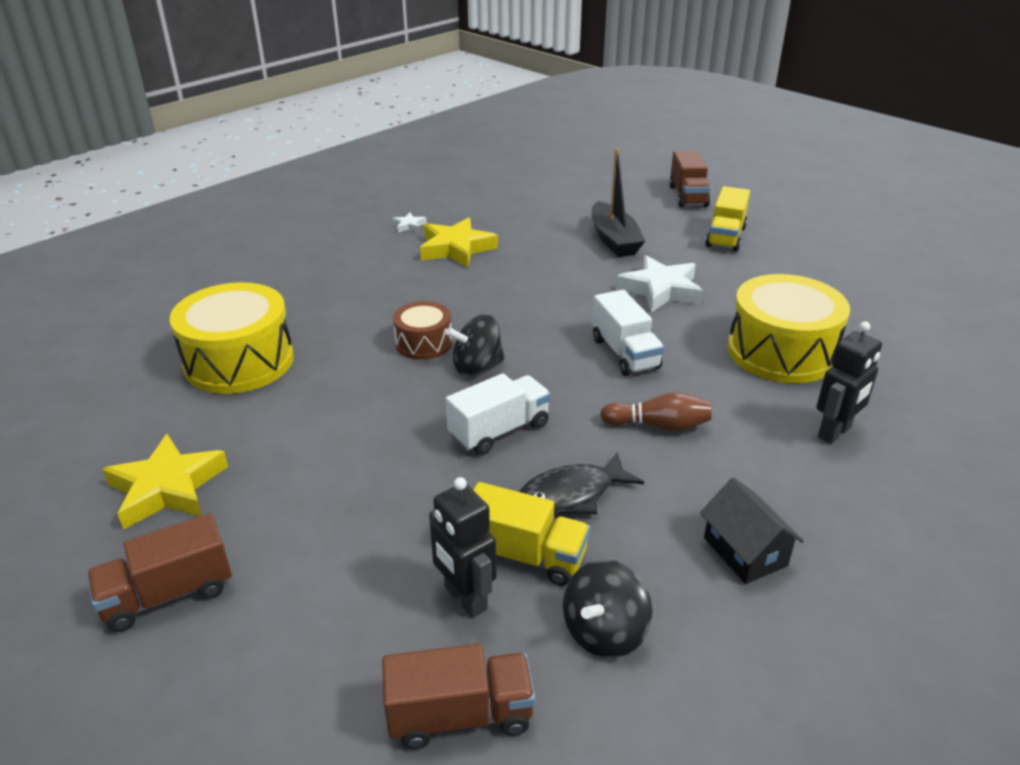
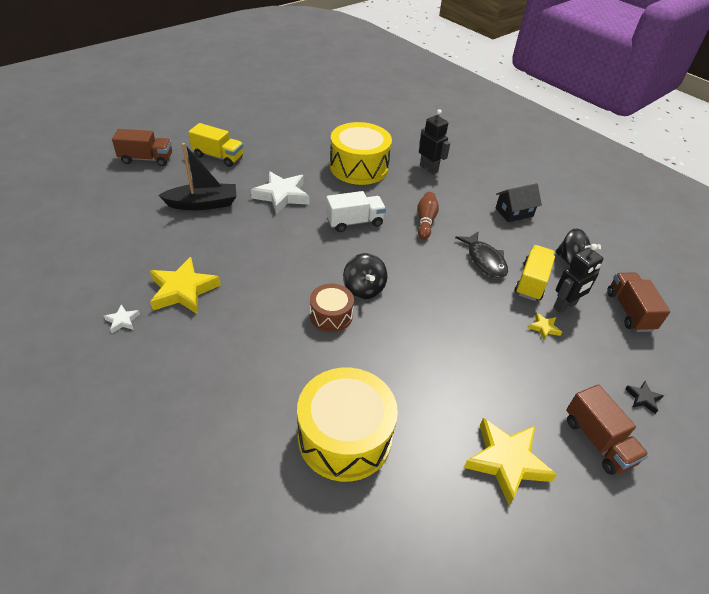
camera: 90 degrees left, 10 degrees up
(233, 681) = (643, 398): none -> black star
(406, 559) = (544, 328): none -> yellow star
(499, 430) = (432, 283): white truck -> none

